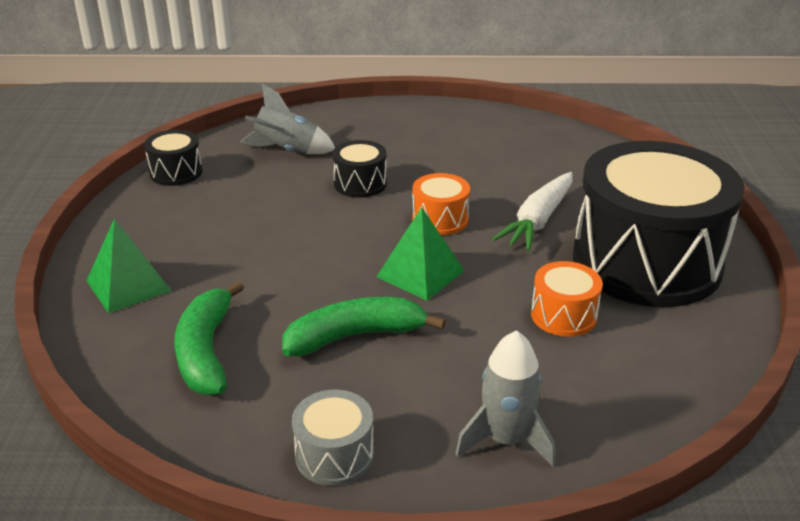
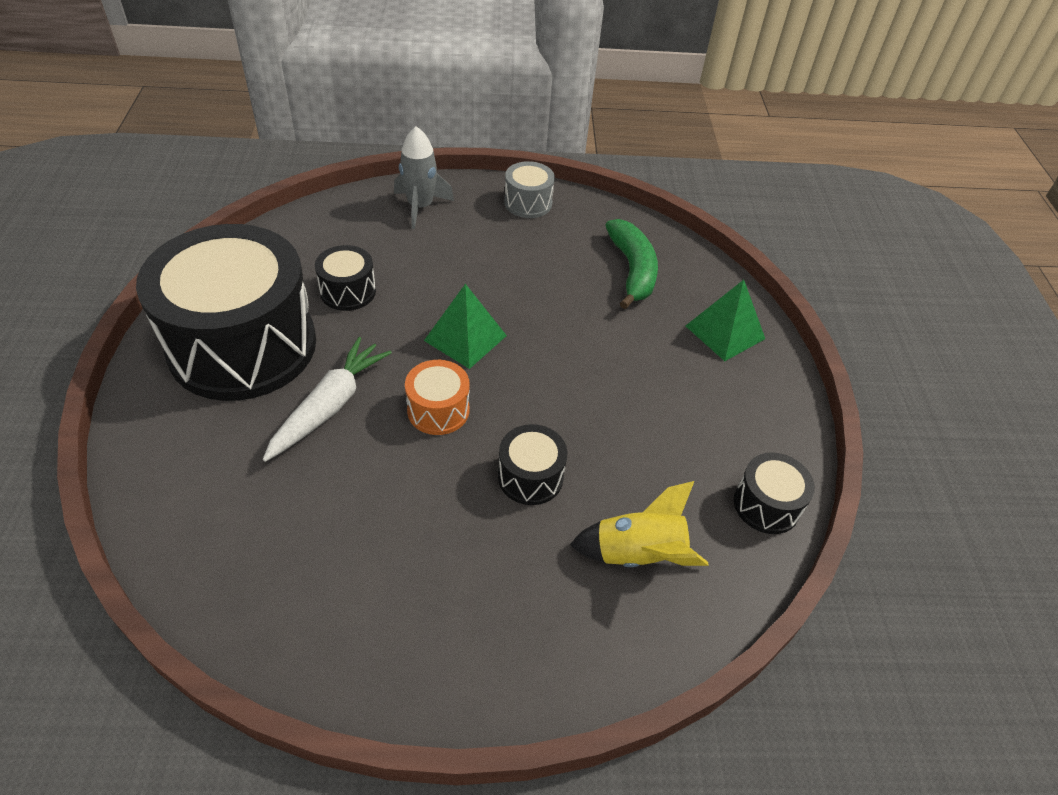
camera: 175 degrees right, 15 degrees up
(287, 151) = (638, 554): grey rocket -> yellow rocket
(355, 336) = (521, 278): green banana -> none
(563, 315) = (348, 291): orange drum -> black drum

